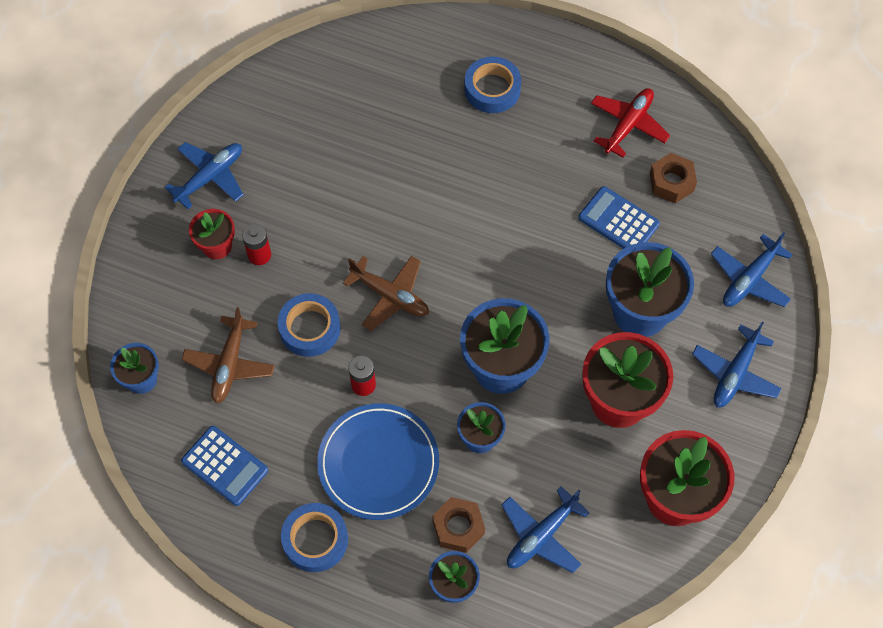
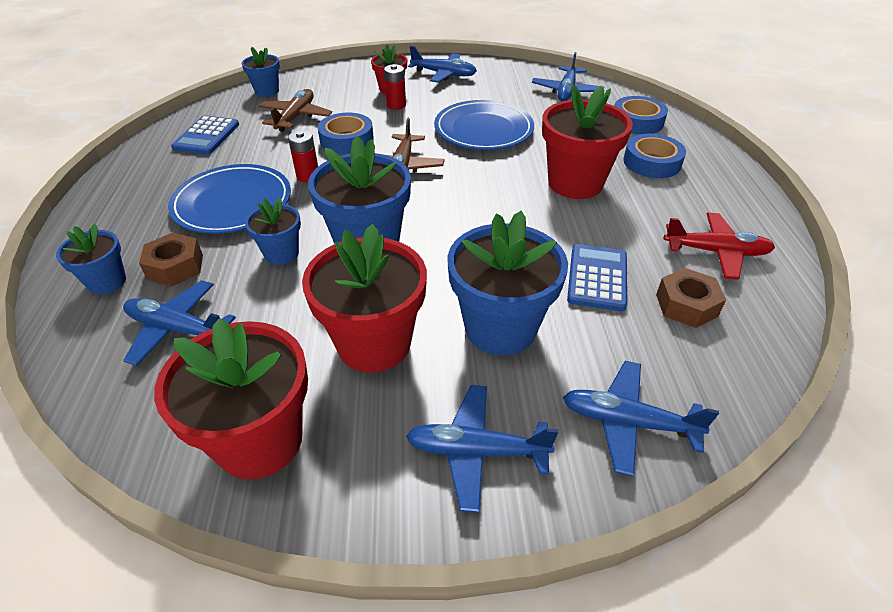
camera: 65 degrees right, 20 degrees down
(229, 364) = (296, 117): brown plane -> brown plane turned 120 degrees clockwise
(315, 540) = (147, 191): blue tape -> blue tape (637, 121)
(323, 80) = (566, 91): none -> blue plane
(359, 195) = (483, 129): none -> blue plate
(492, 167) = (575, 183): none -> red flower pot

